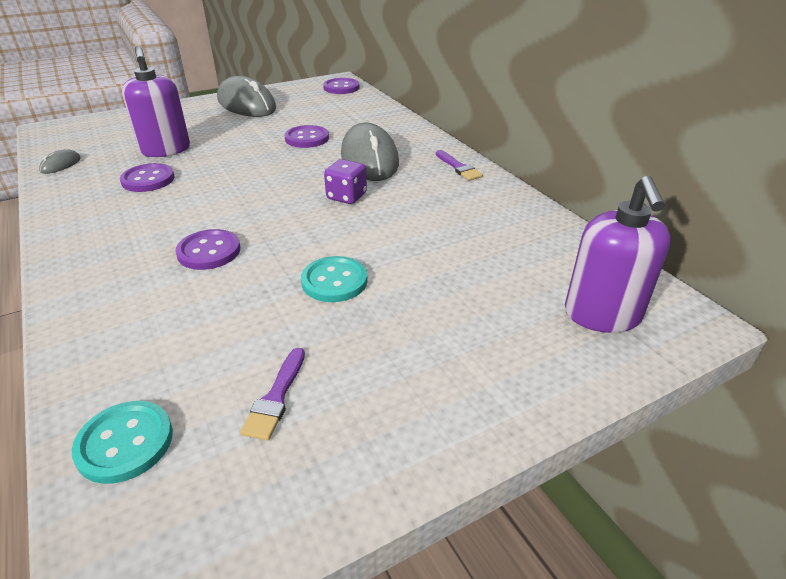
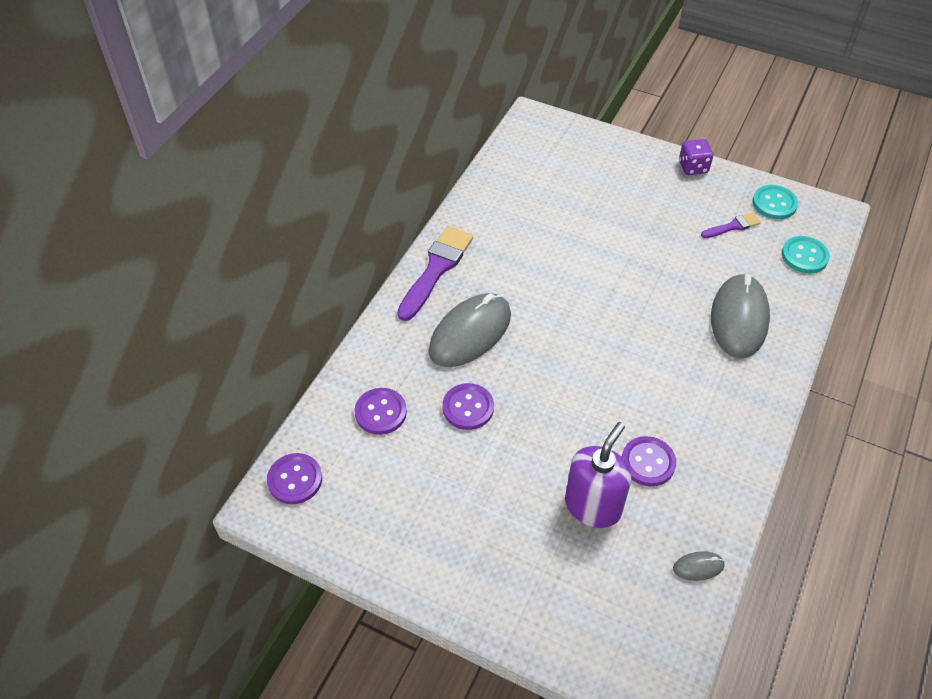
camera: 125 degrees left, 15 degrees up
(209, 251) = (680, 335): purple button -> purple button (380, 412)
(246, 104) = (426, 539): grey mouse -> grey mouse (739, 319)
(334, 281) = (641, 256): turquoise button -> turquoise button (774, 203)
(346, 196) = (545, 309): purple dice -> purple dice (693, 167)
(458, 167) = (436, 269): purple brush -> purple brush, size x1.92
(602, 315) = (560, 146): purple soap dispenser -> none

